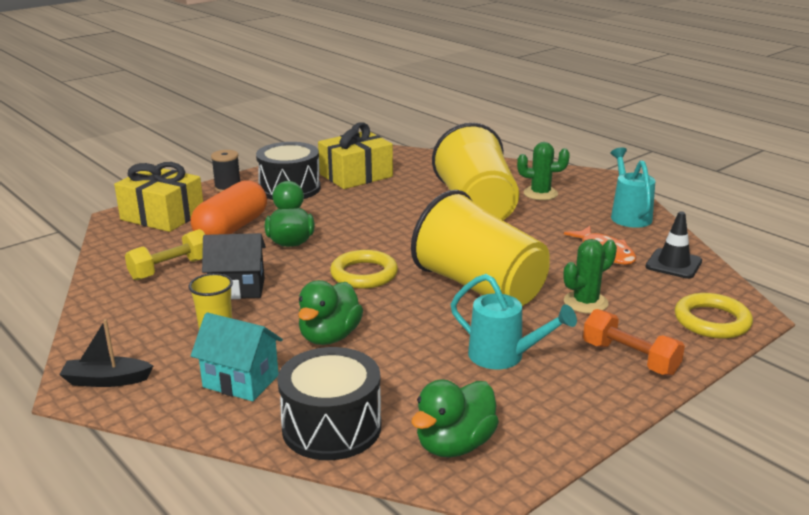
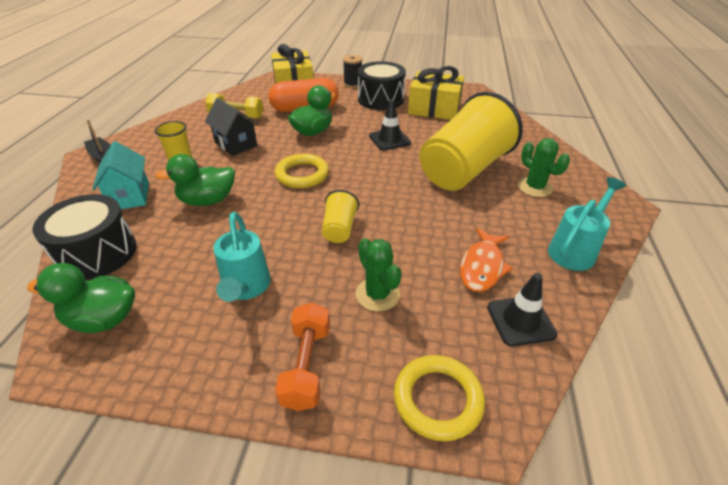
camera: 50 degrees right, 15 degrees up
(374, 214) = (389, 139): none -> black traffic cone
(480, 287) = (339, 229): yellow cup -> yellow cup, size x0.43
(585, 302) = (377, 294): green cactus -> green cactus turned 45 degrees clockwise

